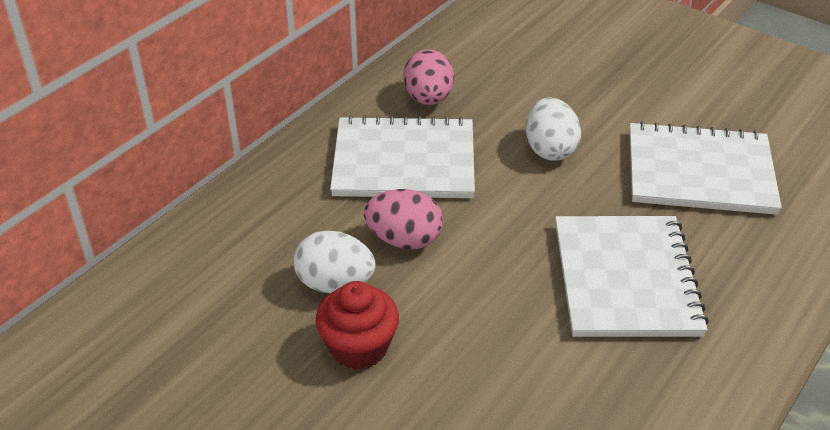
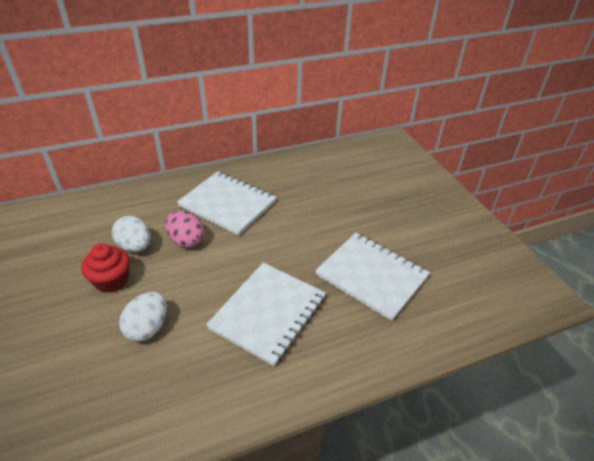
camera: 30 degrees right, 0 degrees up
(428, 99) = (272, 179): pink egg -> none
(550, 149) = (303, 228): white egg -> white egg (148, 328)

